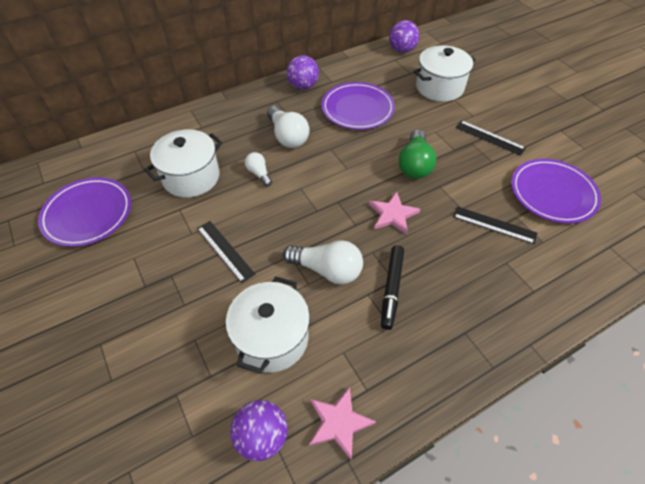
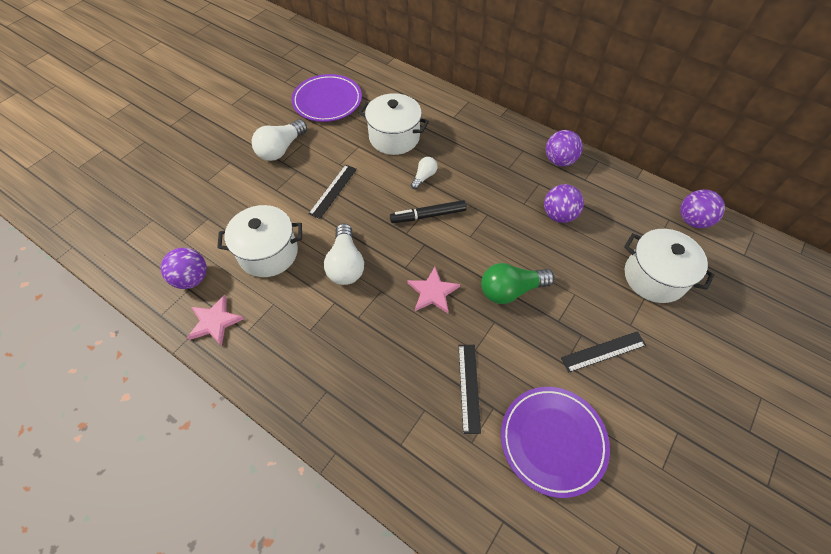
camera: 65 degrees right, 5 degrees up
(287, 136) = (481, 177): white light bulb -> white light bulb (281, 149)
(357, 109) = (558, 215): purple plate -> purple ball
(392, 289) = (348, 318): black marker -> black marker (428, 215)
(489, 137) = (603, 351): black ruler -> black ruler turned 60 degrees clockwise

